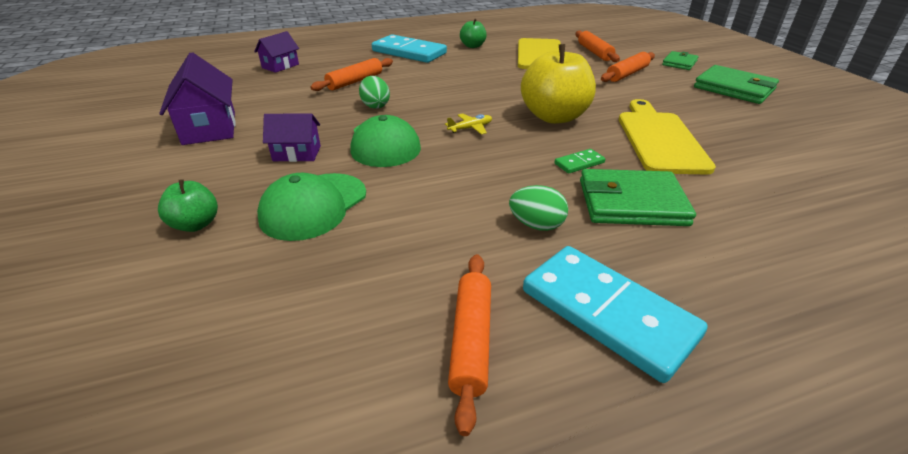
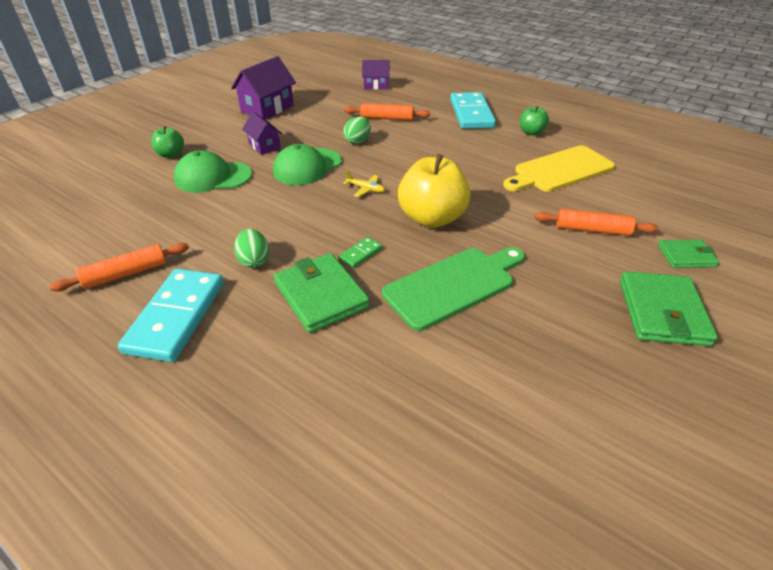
camera: 55 degrees right, 5 degrees up
(579, 163) = (360, 254): green domino -> green domino turned 75 degrees counterclockwise
(594, 52) = (624, 195): orange rolling pin -> none
(659, 139) = (453, 285): yellow cutting board -> green cutting board

